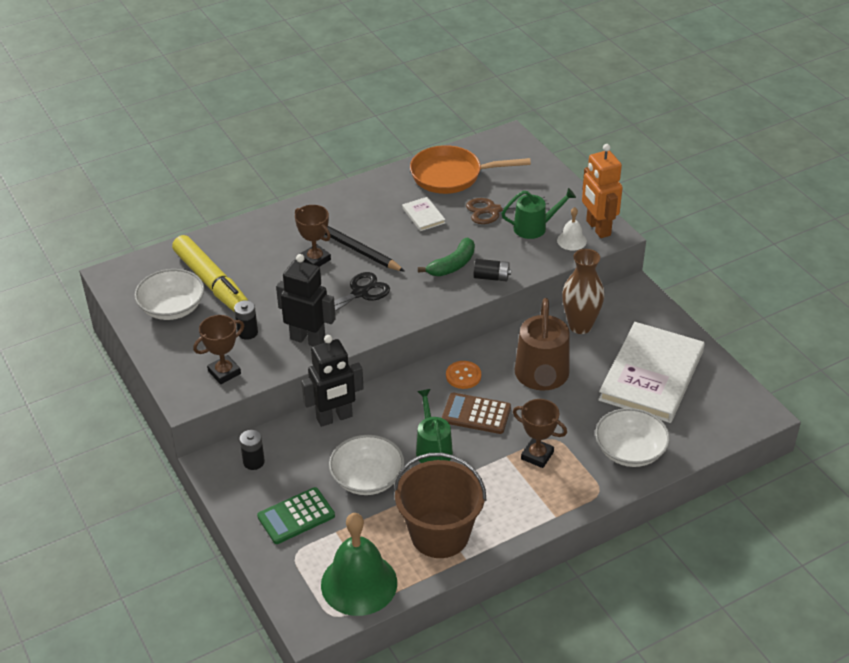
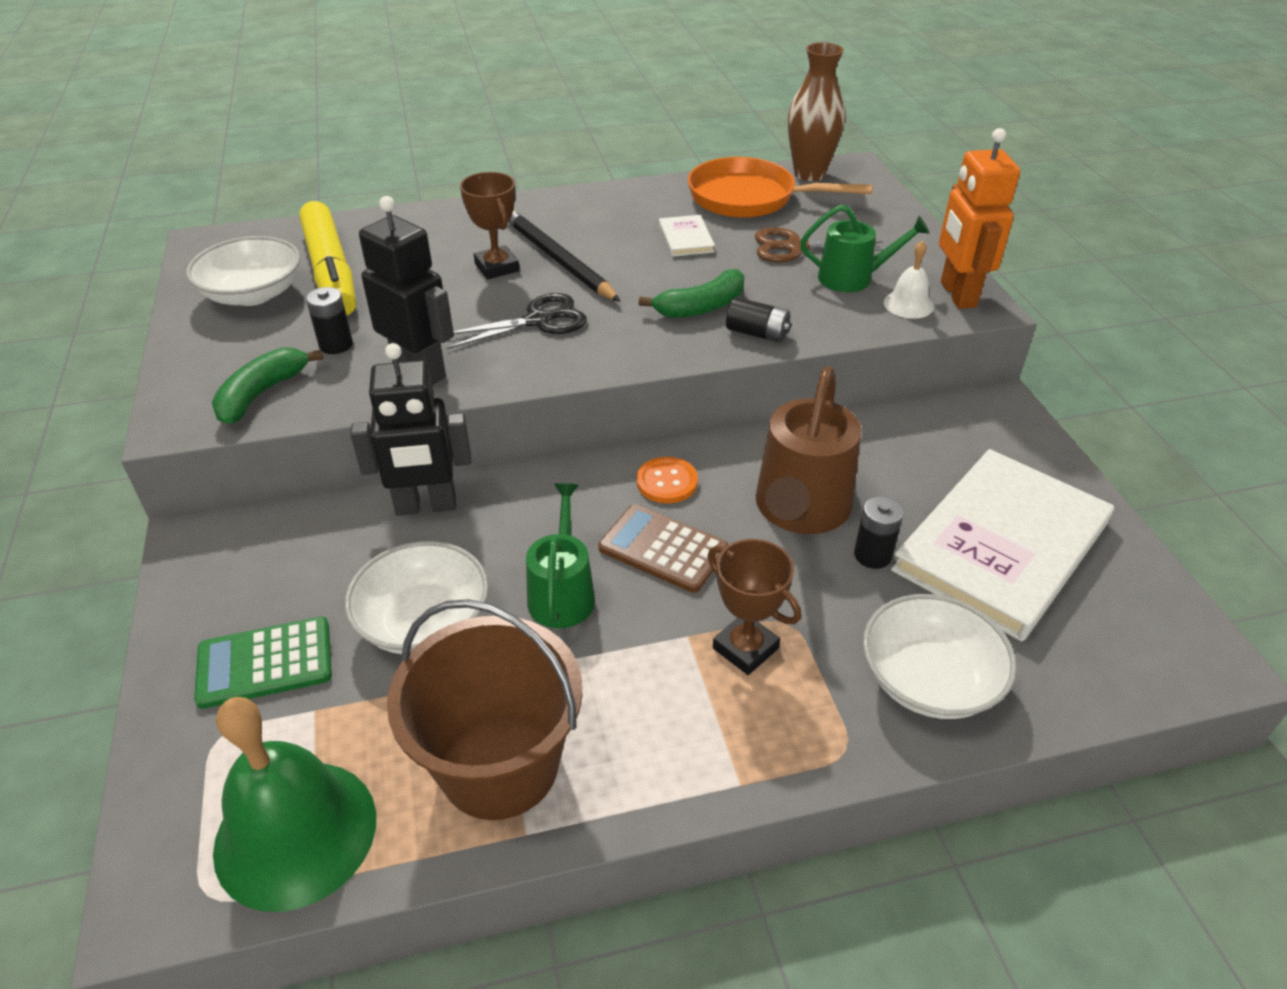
camera: 15 degrees right, 0 degrees up
(224, 372) = (261, 394): brown trophy -> green banana
(254, 462) = (257, 550): black battery -> black battery (872, 555)
(580, 326) = (892, 442): brown vase -> brown vase (809, 174)

